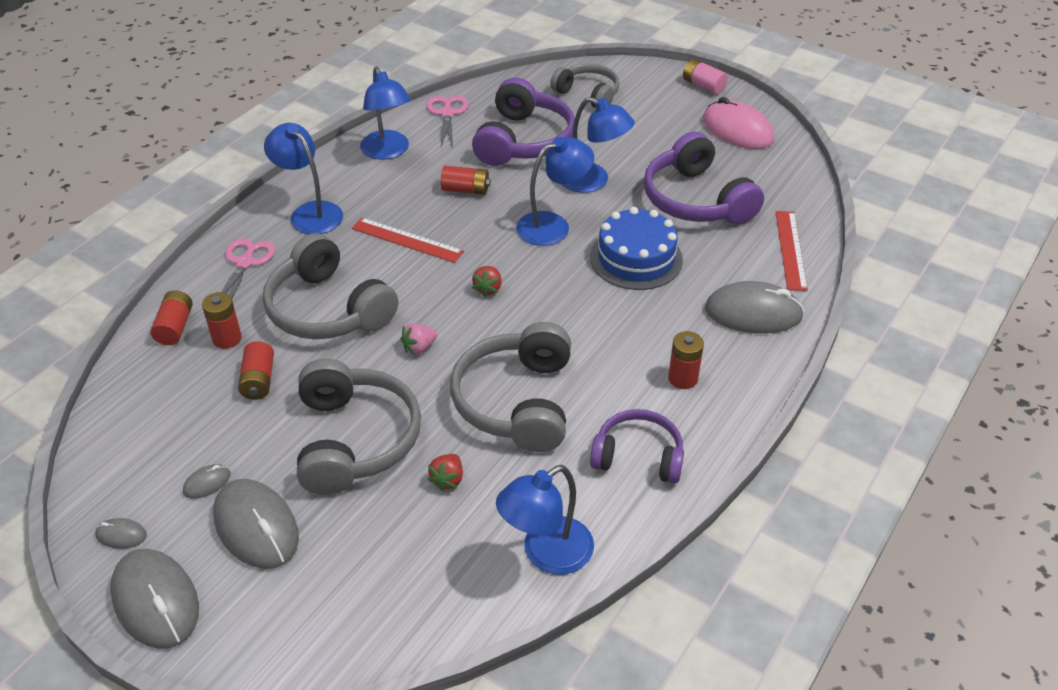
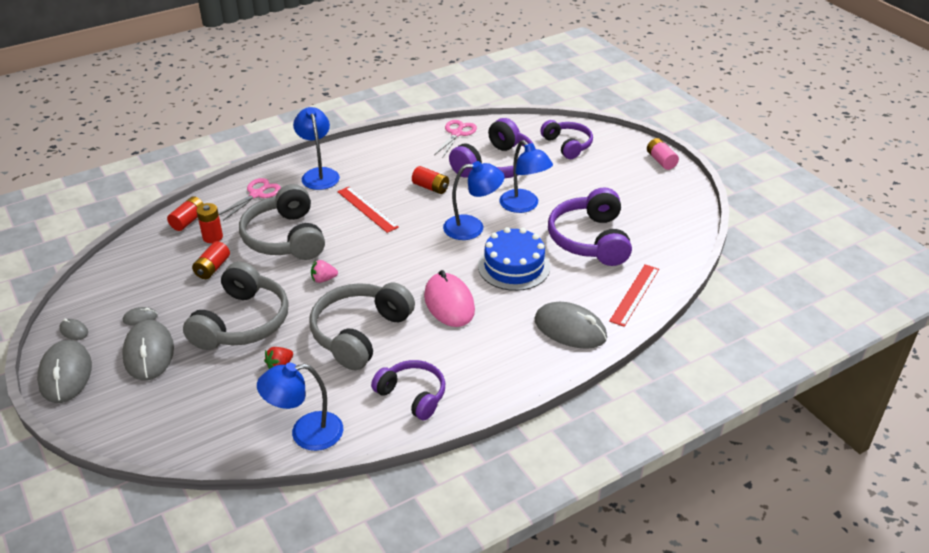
camera: 25 degrees right, 5 degrees down
(388, 152) = (398, 148): blue lamp -> none
(488, 288) = (396, 256): red strawberry -> none
(588, 94) = (567, 145): grey headphones -> purple headphones
(683, 378) = (483, 356): red battery -> none
(737, 130) = (662, 199): pink mouse -> pink mouse (449, 303)

